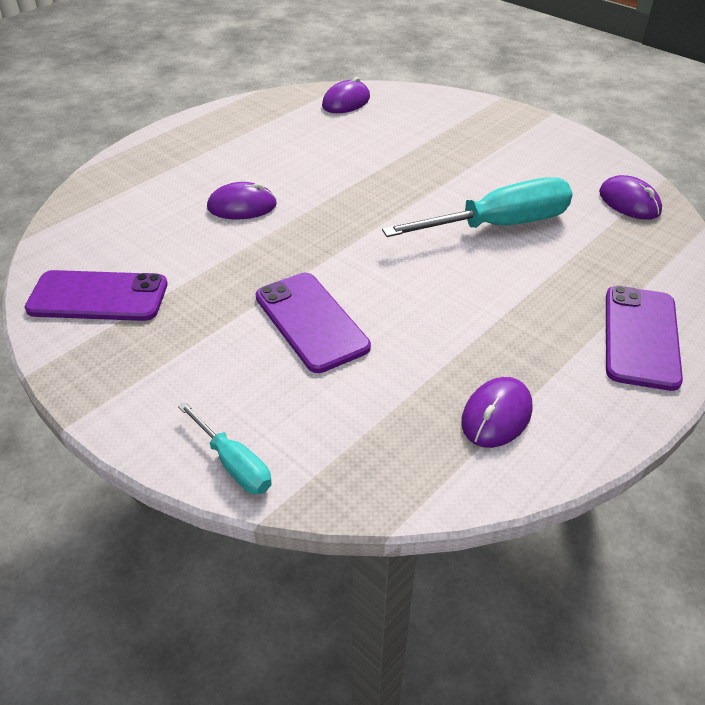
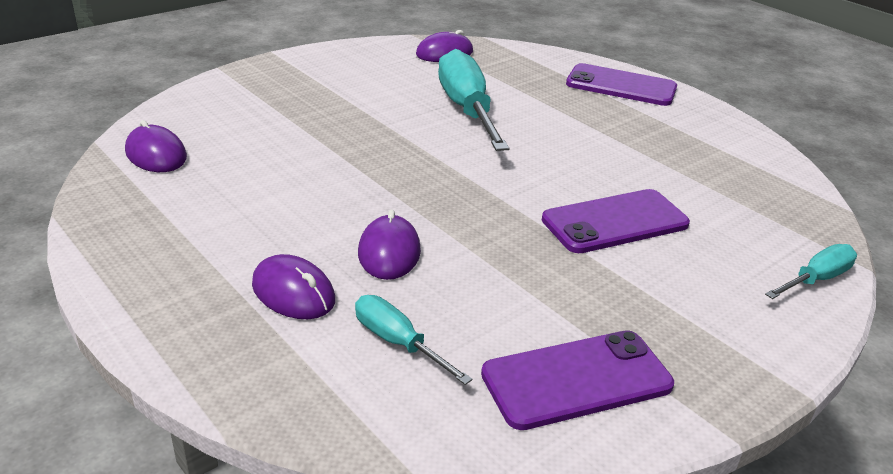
camera: 85 degrees left, 10 degrees down
(98, 296) = (576, 379): purple phone -> purple phone turned 60 degrees clockwise
(141, 219) = (397, 342): none -> turquoise screwdriver
(496, 415) = (718, 152): purple mouse -> purple mouse (293, 293)

